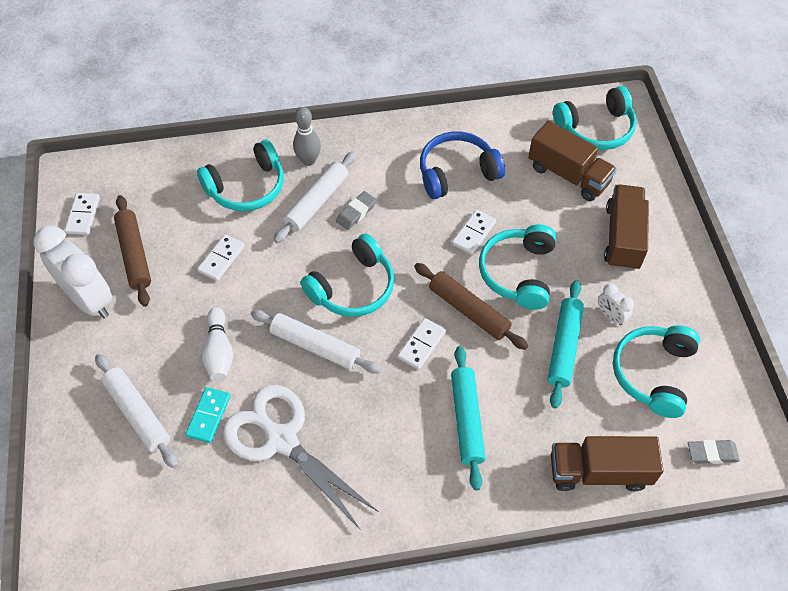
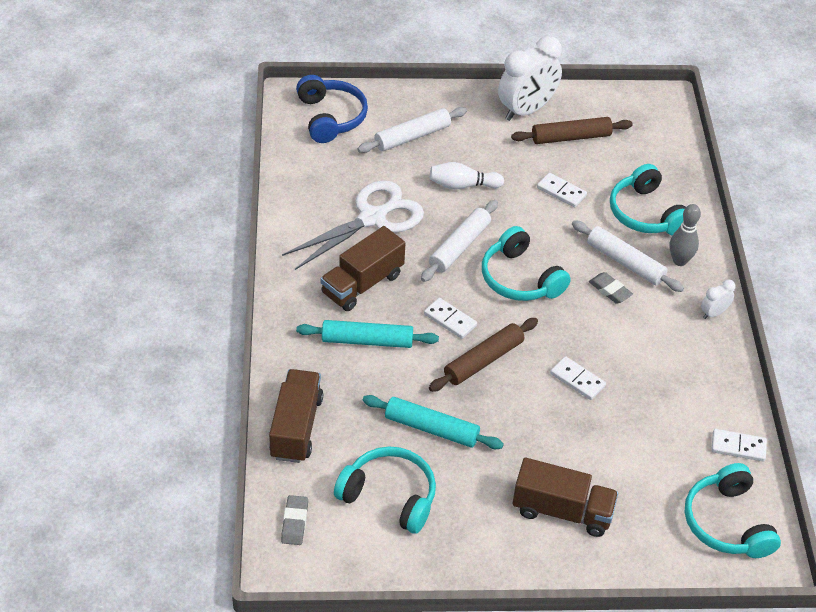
camera: 95 degrees right, 10 degrees down
(83, 215) = (617, 107): white domino -> white domino (738, 447)
(208, 416) = (403, 176): turquoise domino -> none
(457, 173) = (660, 378): blue headphones -> blue headphones (331, 117)
(518, 273) = (524, 408): turquoise headphones -> none
(568, 175) = (655, 479): brown truck -> brown truck (362, 284)
(610, 316) = (462, 476): white clock -> white clock (713, 313)

